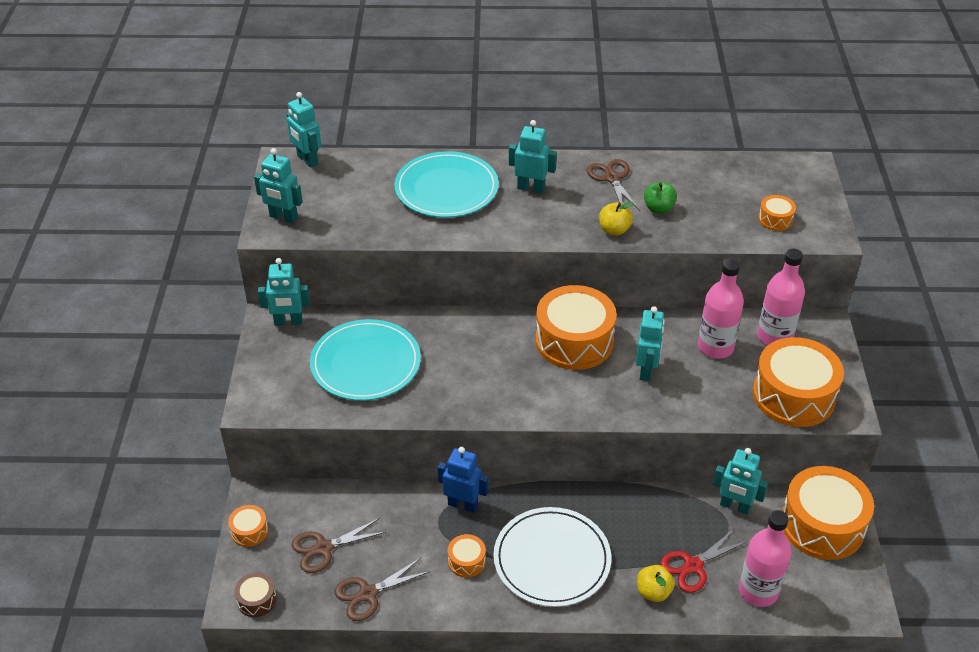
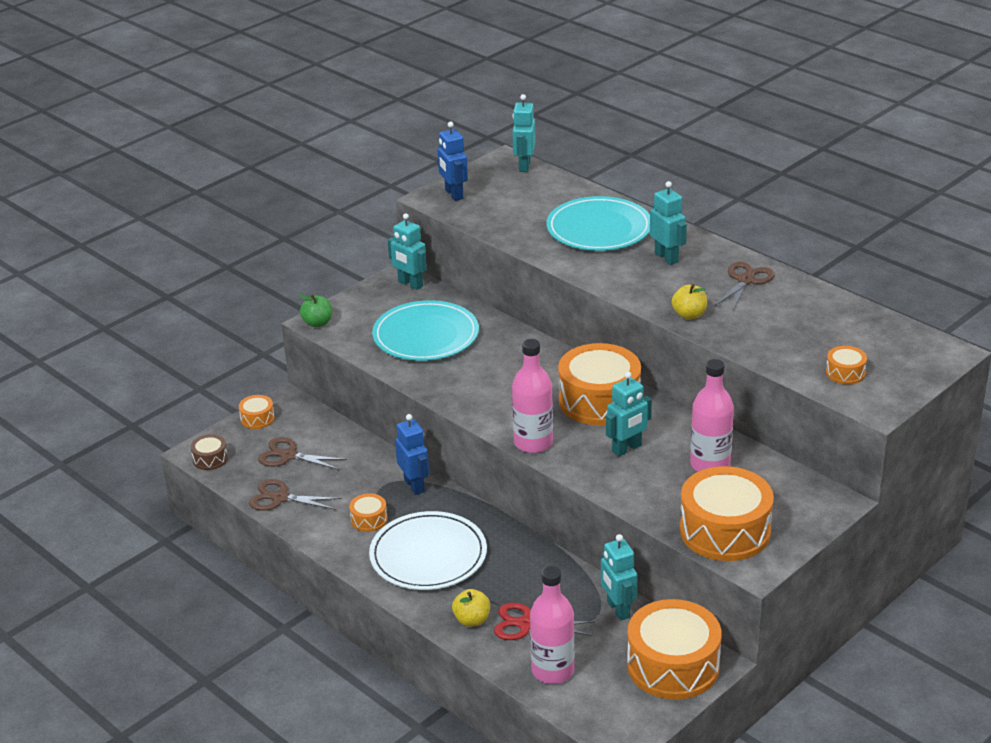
camera: 45 degrees right, 10 degrees down
(283, 217) = (453, 194): turquoise robot -> blue robot
(658, 208) = (752, 318): green apple -> green apple (317, 323)
(774, 337) = (774, 485): pink bottle -> pink bottle (533, 443)

